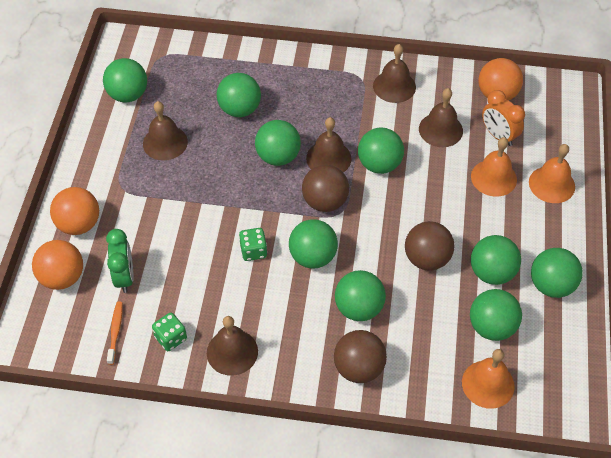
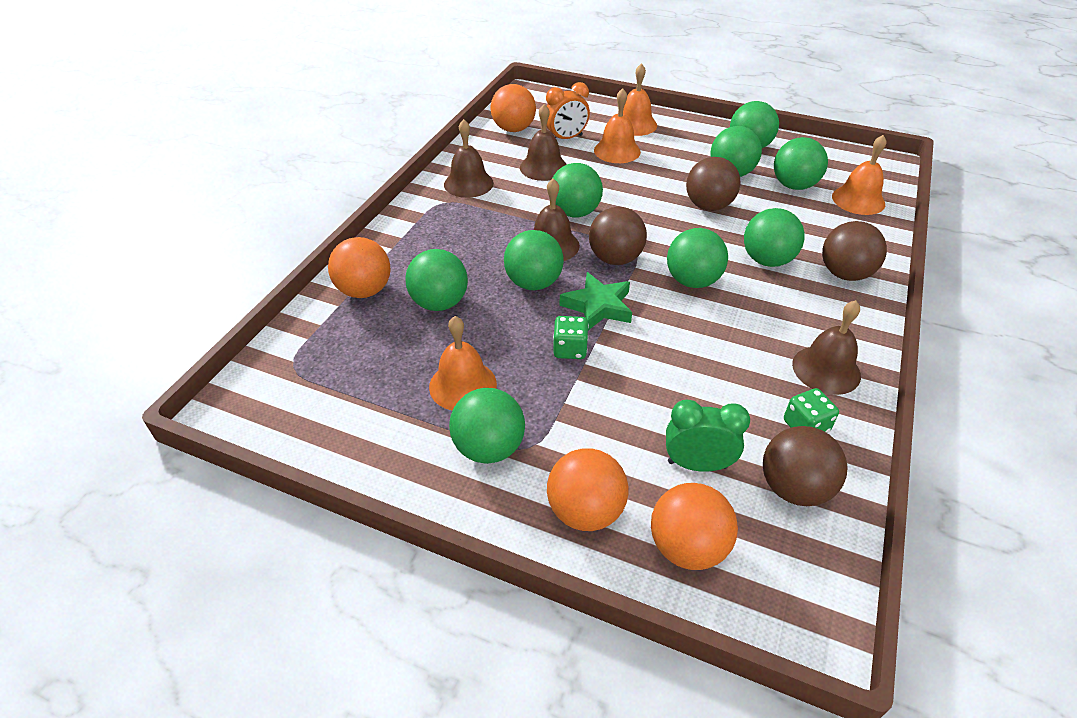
camera: 75 degrees left, 10 degrees down
(115, 331) = (793, 488): orange toothbrush -> brown ball
(128, 95) = (346, 415): green ball -> green ball (489, 448)
(165, 142) = (463, 385): brown bell -> orange bell
(240, 66) = (364, 291): none -> orange ball
(253, 251) = (675, 327): green dice -> green dice (570, 349)
(263, 200) = (598, 306): none -> green star

